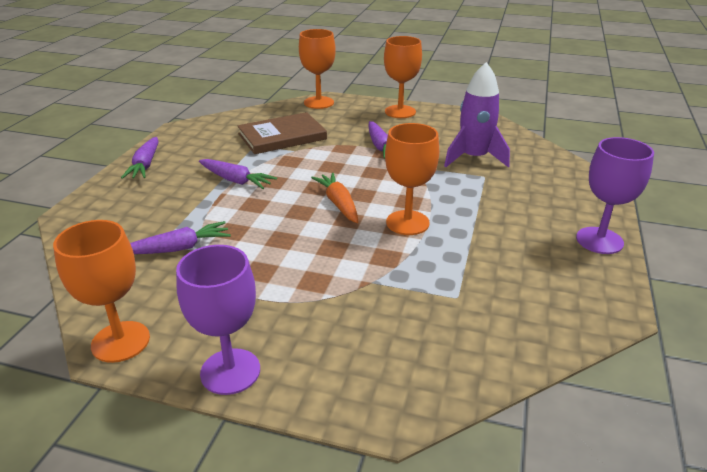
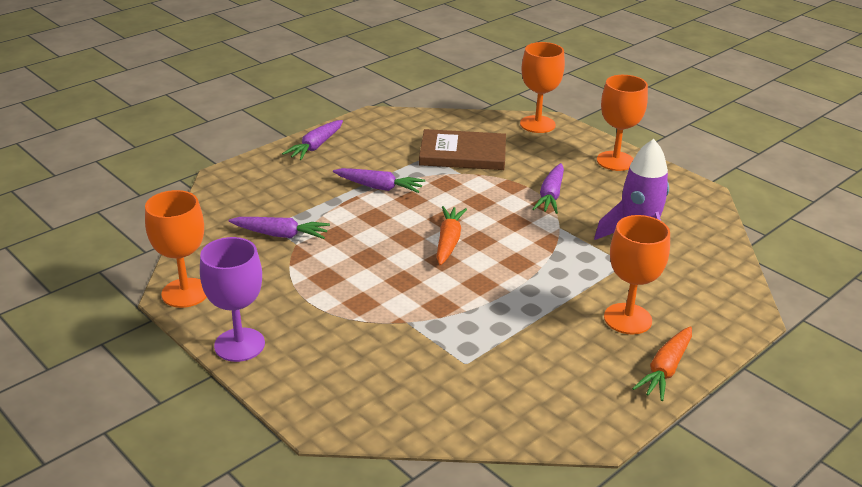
camera: 30 degrees right, 0 degrees up
(235, 180) = (379, 187): purple carrot -> purple carrot turned 45 degrees counterclockwise
(407, 223) = (493, 282): orange goblet -> orange goblet (627, 319)
(599, 240) = (665, 369): purple goblet -> orange carrot

